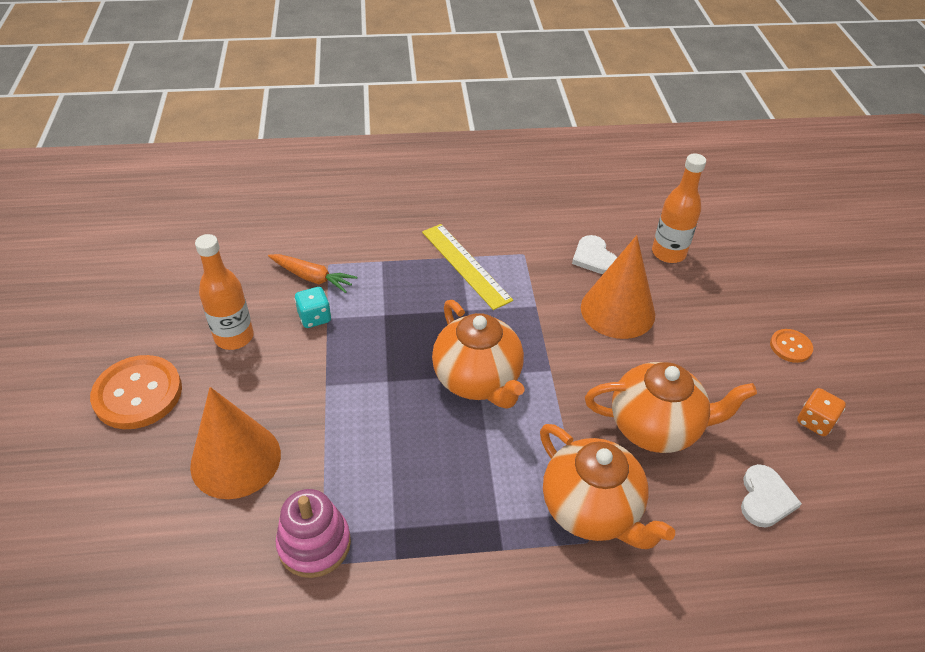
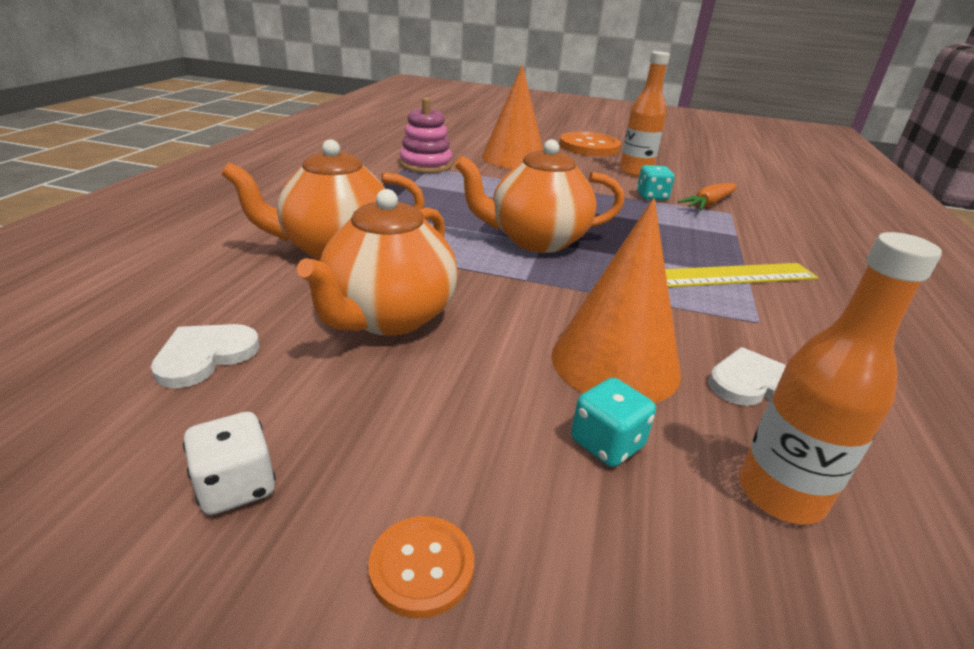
camera: 110 degrees right, 15 degrees down
(683, 306) = (607, 444): none -> turquoise dice
(765, 498) = (205, 356): white heart -> white heart turned 90 degrees clockwise
(815, 422) = (236, 486): orange dice -> white dice

